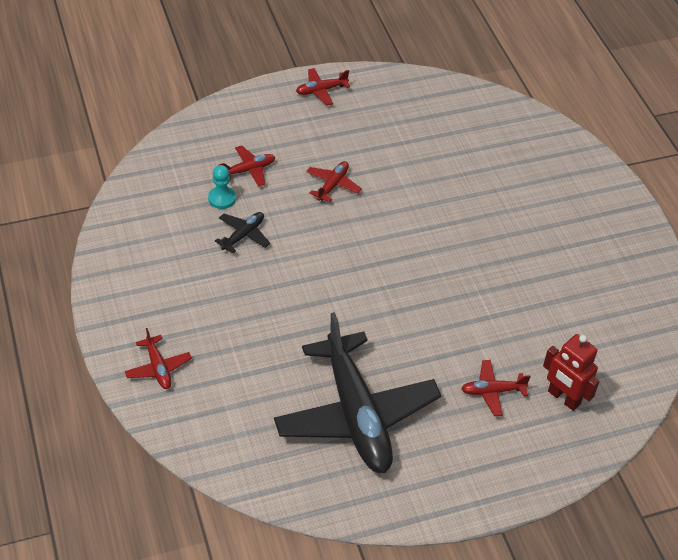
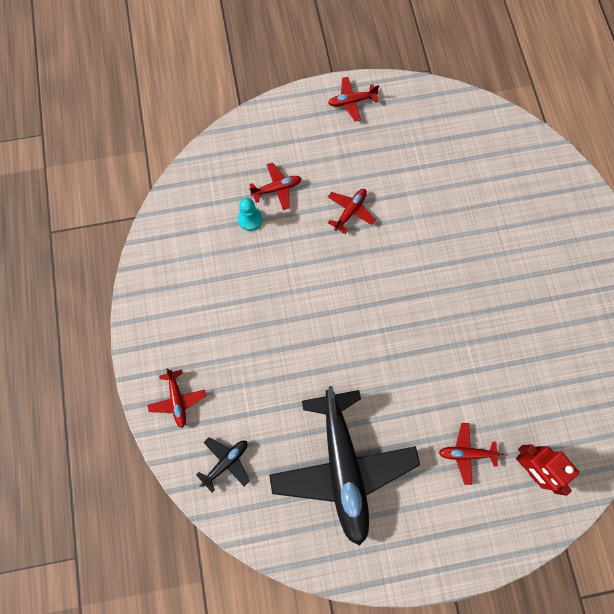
camera: 10 degrees right, 25 degrees up
(243, 235) = (265, 262): black plane -> black plane (226, 462)

